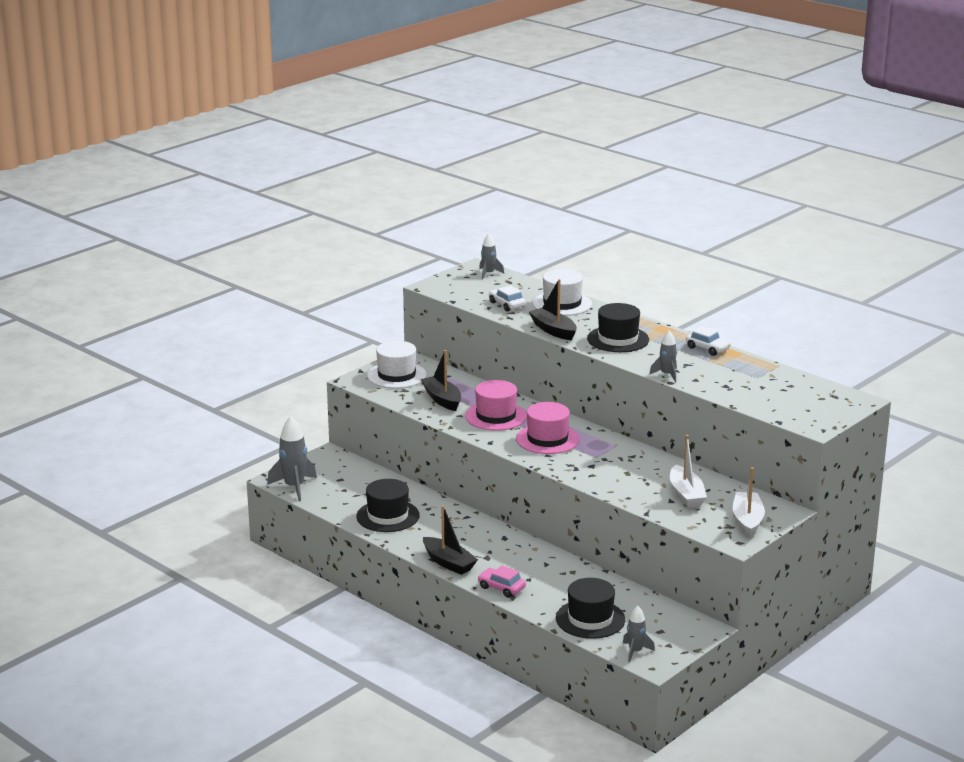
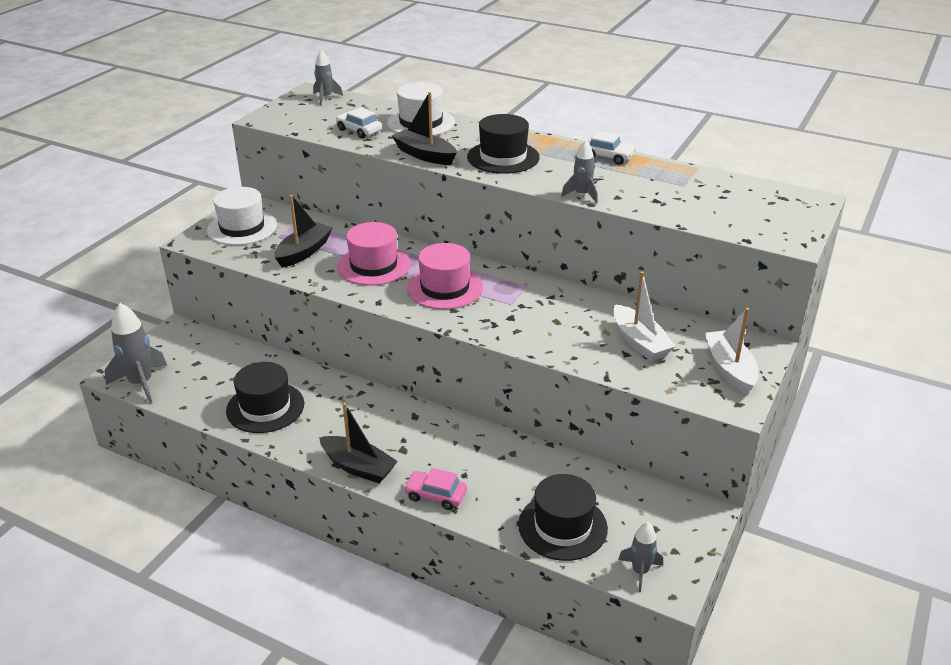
camera: 15 degrees left, 10 degrees up
(442, 399) = (304, 252): black boat -> black boat turned 75 degrees clockwise

